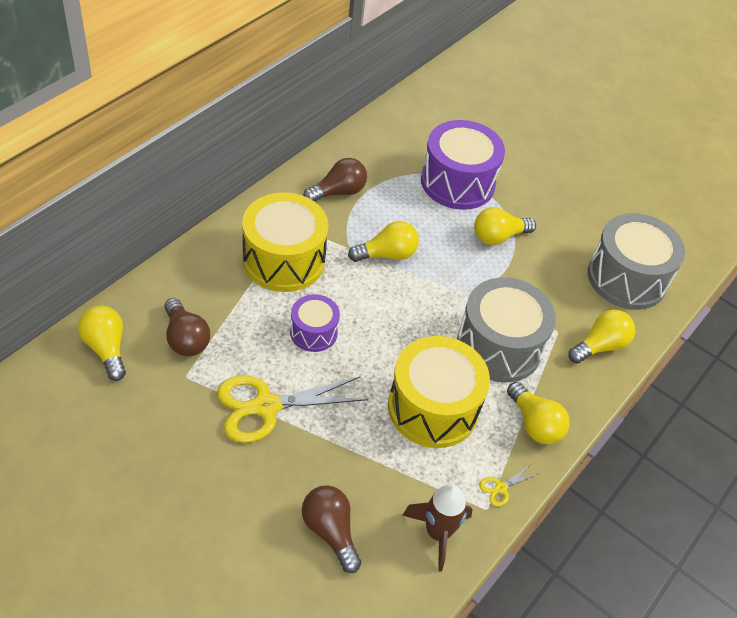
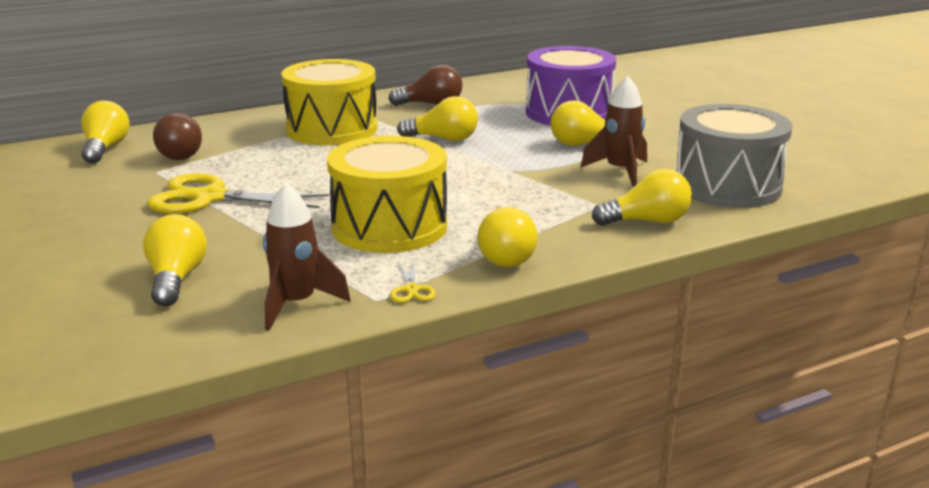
camera: 30 degrees right, 25 degrees down
(313, 332) = (312, 167): purple drum -> none
(330, 531) = (176, 279): brown light bulb -> yellow light bulb
(499, 346) = (513, 203): grey drum -> none
(500, 488) = (411, 290): yellow scissors -> yellow scissors turned 90 degrees counterclockwise
(546, 275) = (620, 171): none -> brown rocket

